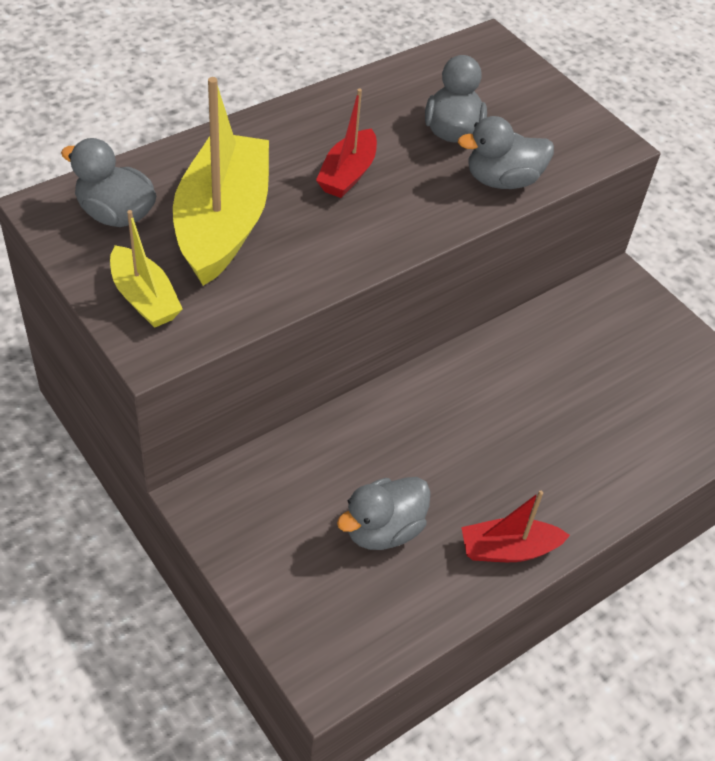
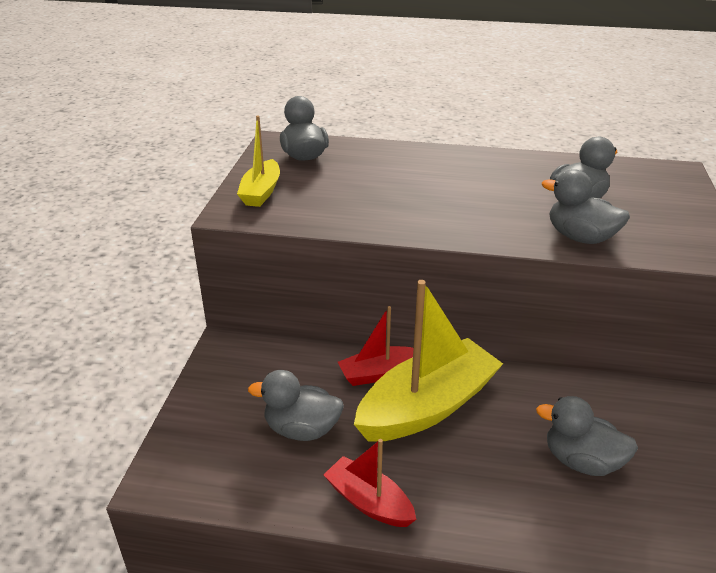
camera: 50 degrees right, 15 degrees down
(223, 223) = (354, 181): yellow boat -> yellow boat (427, 406)
(347, 174) = (467, 191): red boat -> red boat (378, 373)
(606, 394) = (581, 461): none -> grey duck

